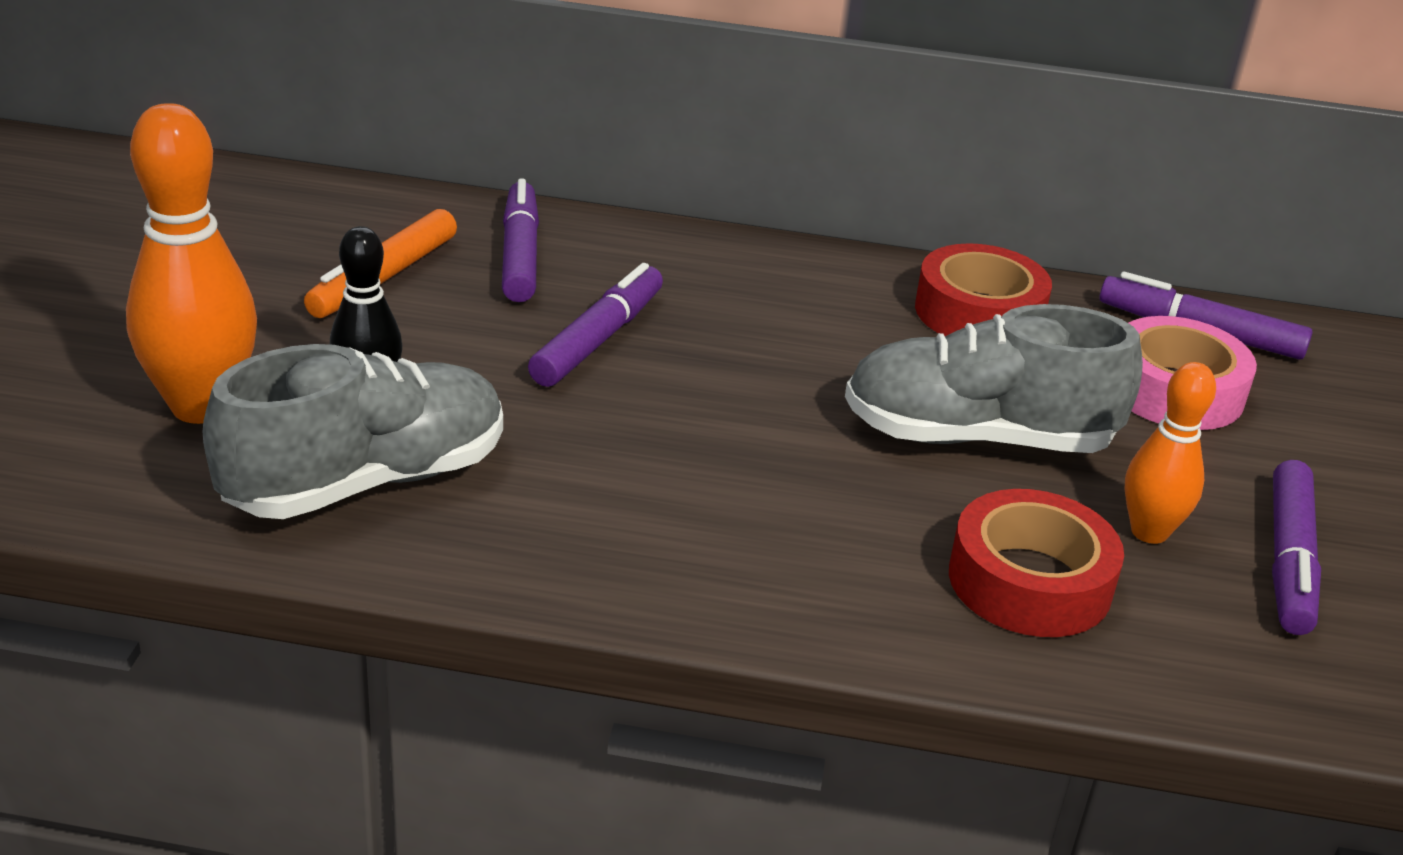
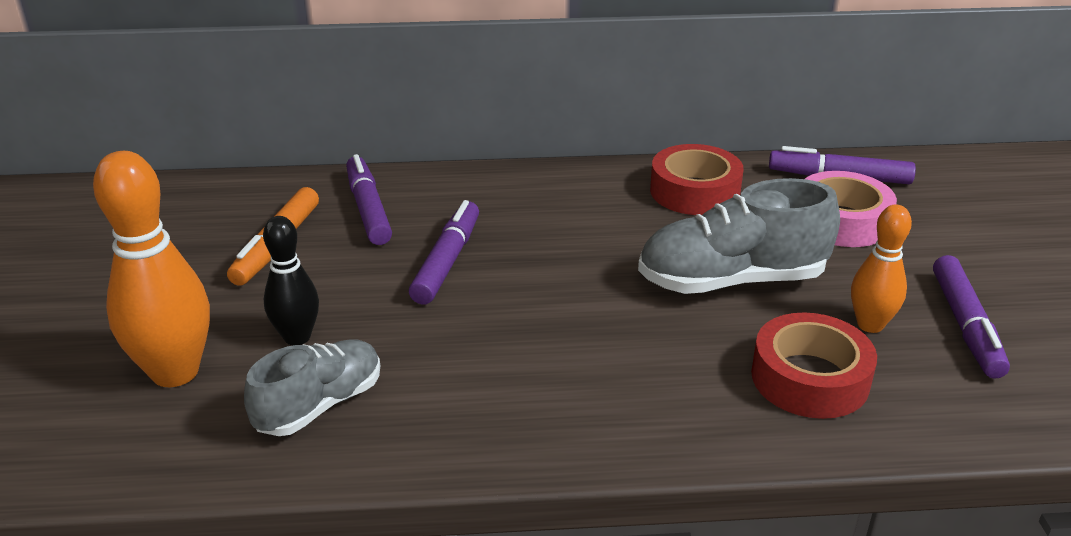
camera: 10 degrees left, 0 degrees up
(366, 481) = (320, 405): grey shoe -> grey shoe, size x0.65

